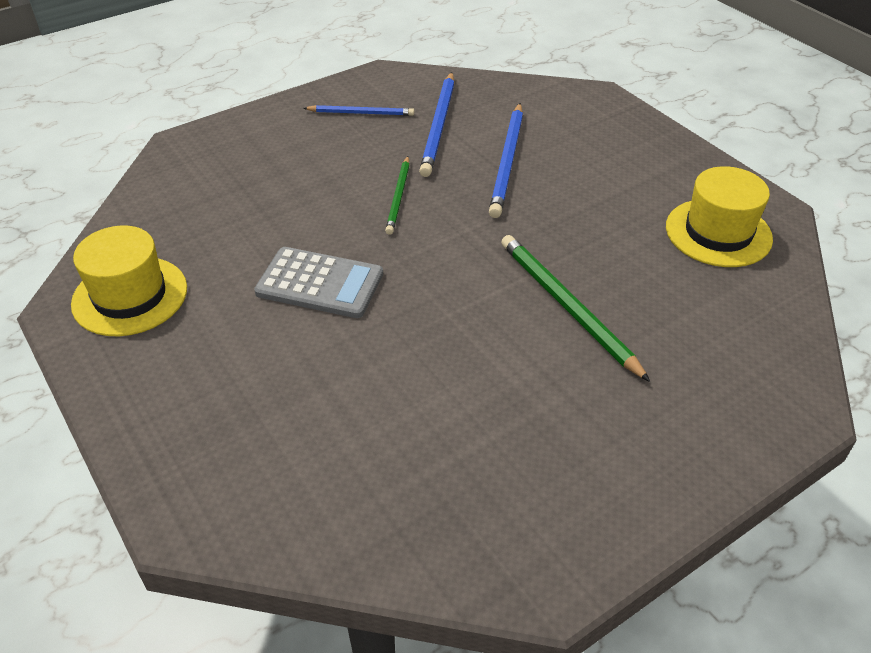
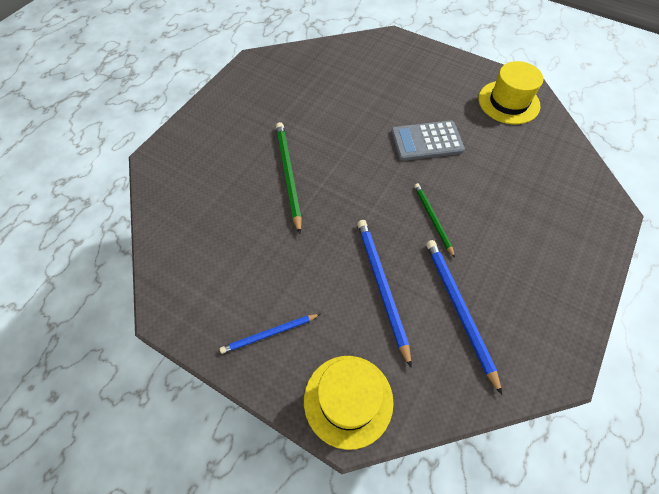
camera: 155 degrees right, 15 degrees up
(361, 113) = (529, 300): blue pencil -> blue pencil (269, 334)
(567, 306) = (288, 175): green pencil -> green pencil turned 135 degrees counterclockwise
(718, 233) = (207, 271): yellow hat -> yellow hat (348, 400)

